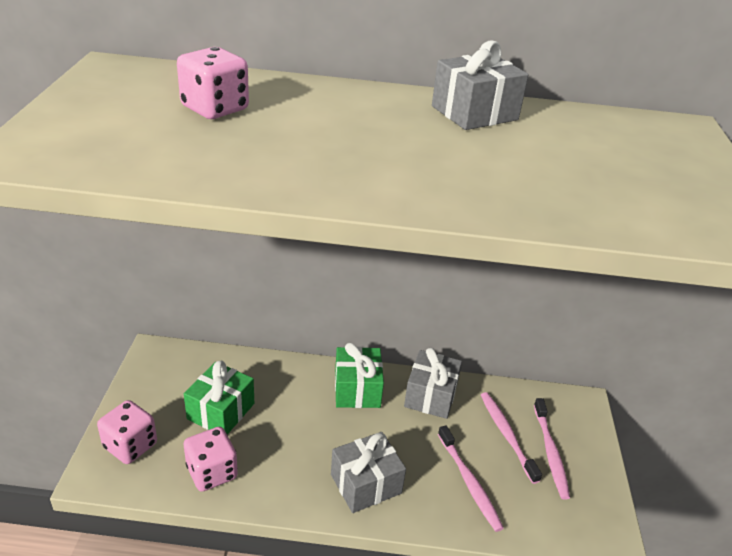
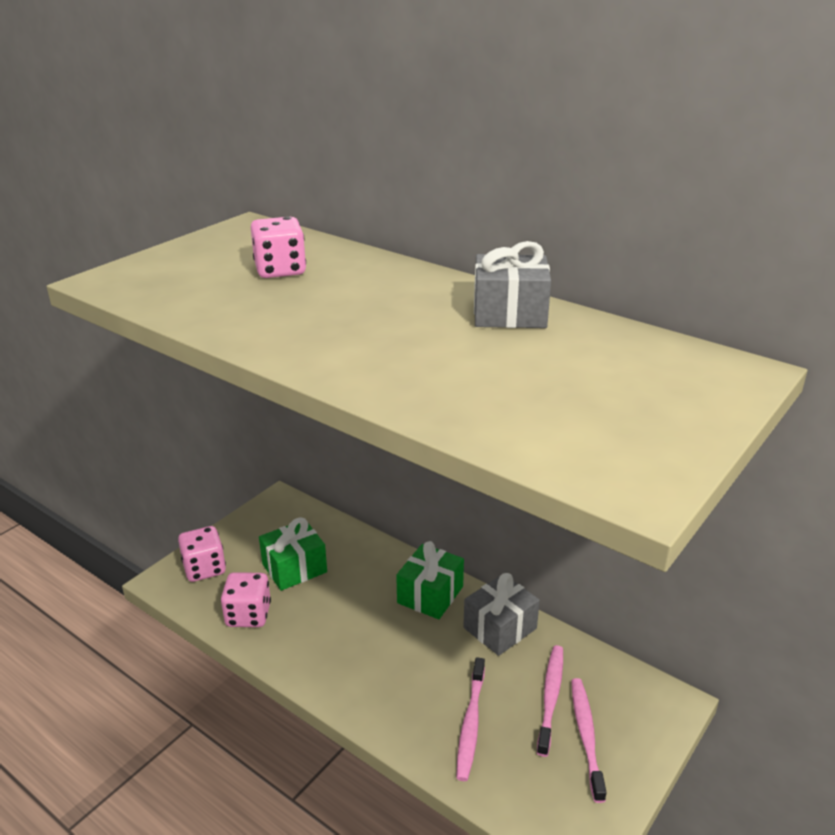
camera: 35 degrees right, 5 degrees down
(366, 484) = (369, 680): grey gift -> none
(550, 453) = (586, 735): pink toothbrush -> pink toothbrush turned 150 degrees clockwise

